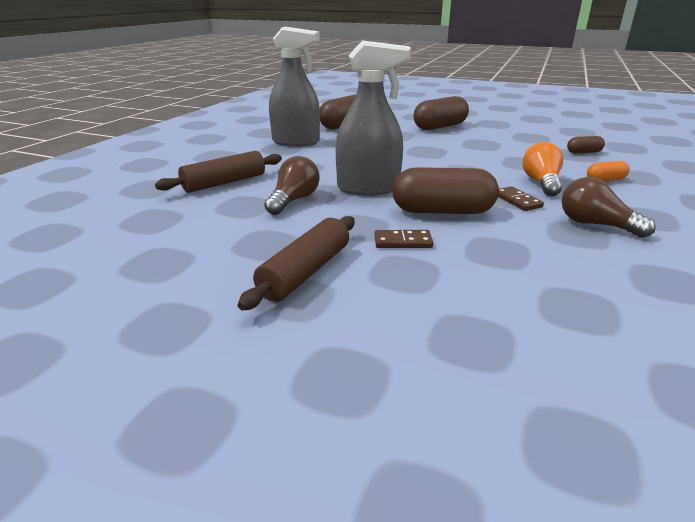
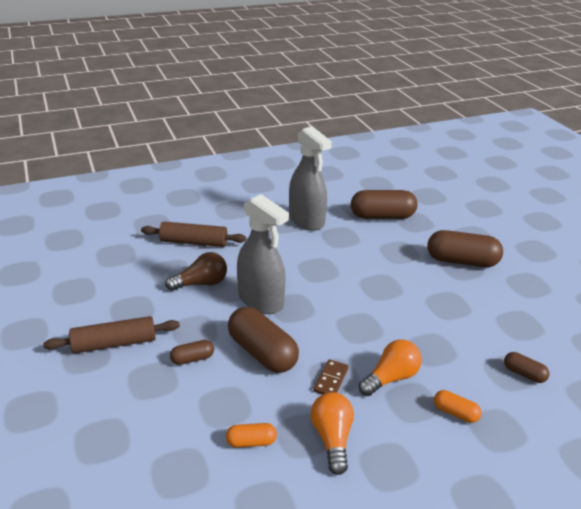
camera: 45 degrees right, 5 degrees up
(403, 242) = (192, 359): brown domino -> brown capsule
(566, 257) = (251, 442): none -> orange capsule
(595, 225) = (332, 439): brown light bulb -> orange light bulb

